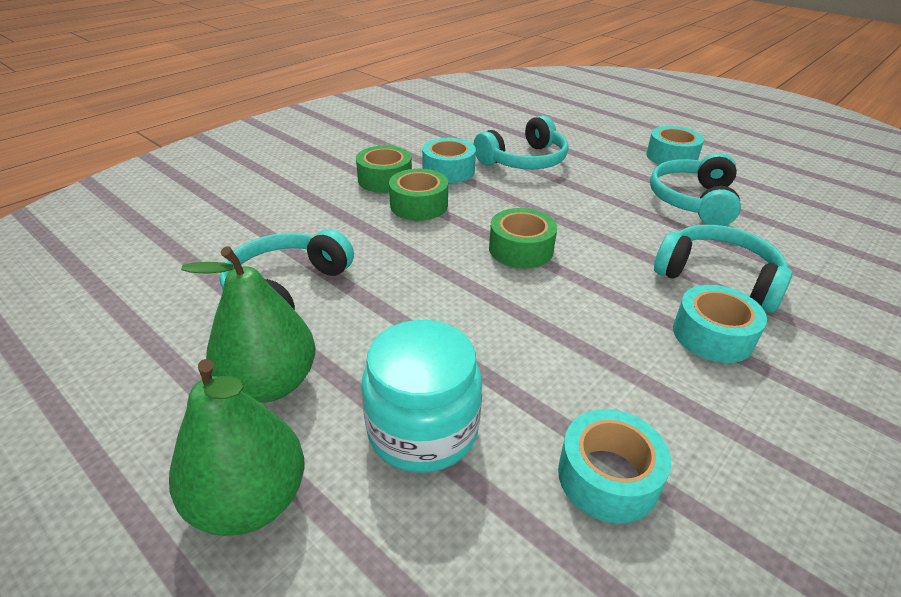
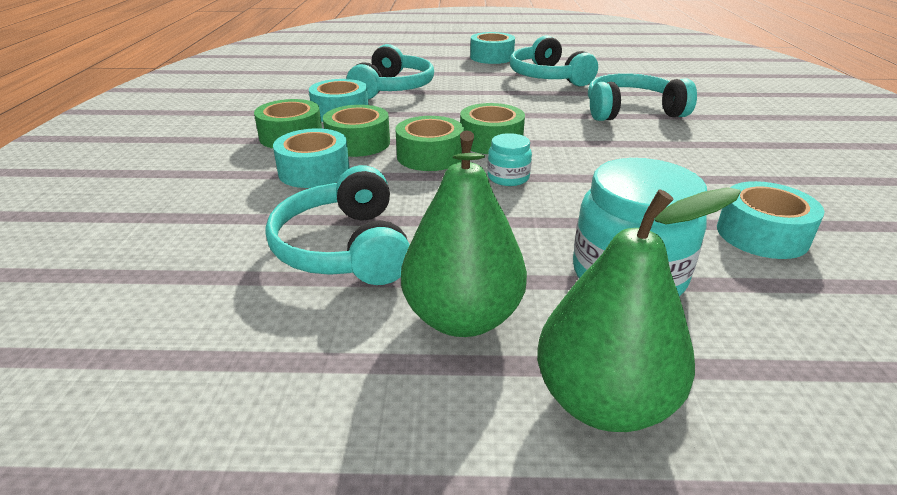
camera: 40 degrees left, 5 degrees down
(450, 241) = (430, 156): none -> green tape
(477, 291) = (508, 177): none -> turquoise jar
(712, 335) = (679, 140): turquoise tape -> turquoise tape (314, 171)

